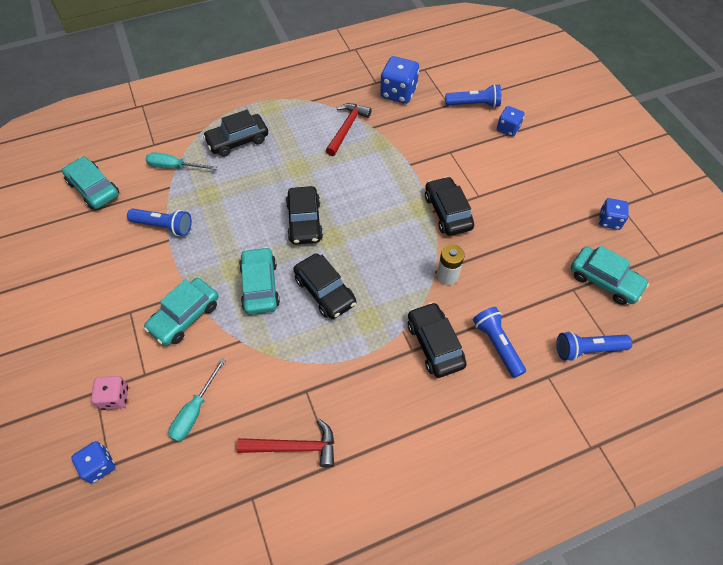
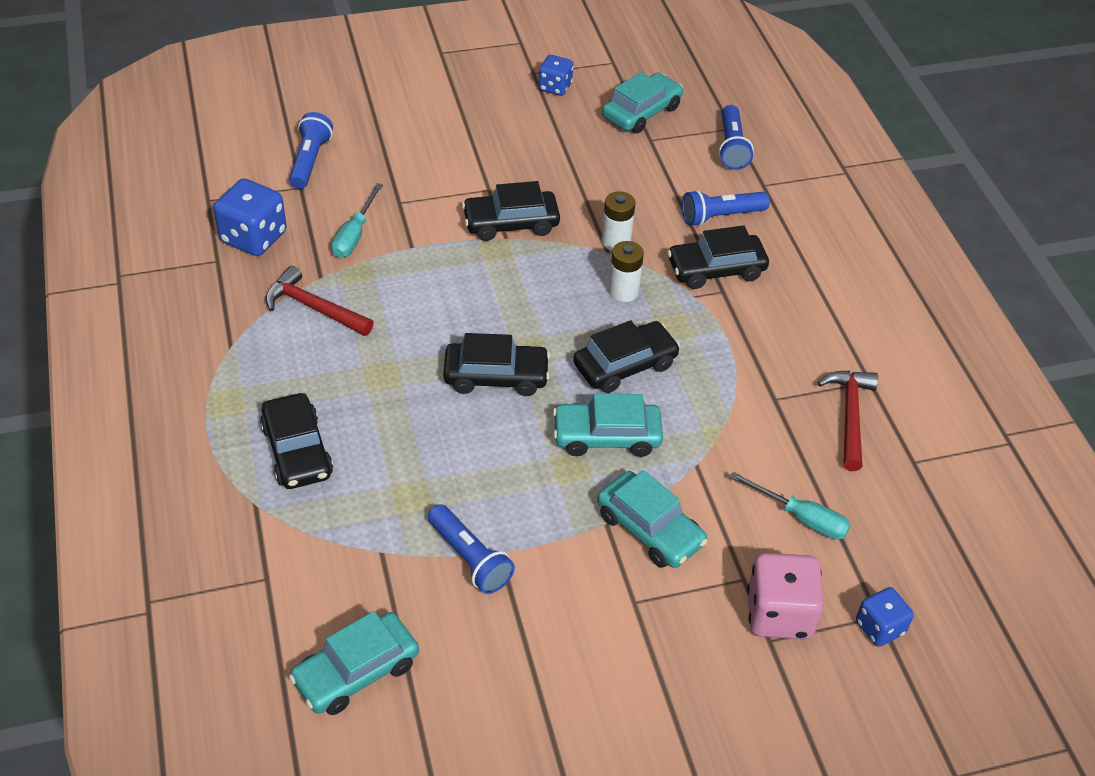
camera: 85 degrees left, 10 degrees down
(115, 397) = (779, 614): pink dice -> pink dice, size x1.63
(164, 226) = (470, 558): blue flashlight -> blue flashlight turned 120 degrees clockwise
(174, 167) = (335, 544): turquoise screwdriver -> turquoise screwdriver (354, 235)
(396, 284) = (623, 291): none -> white battery
(508, 129) = (372, 137): blue dice -> none

